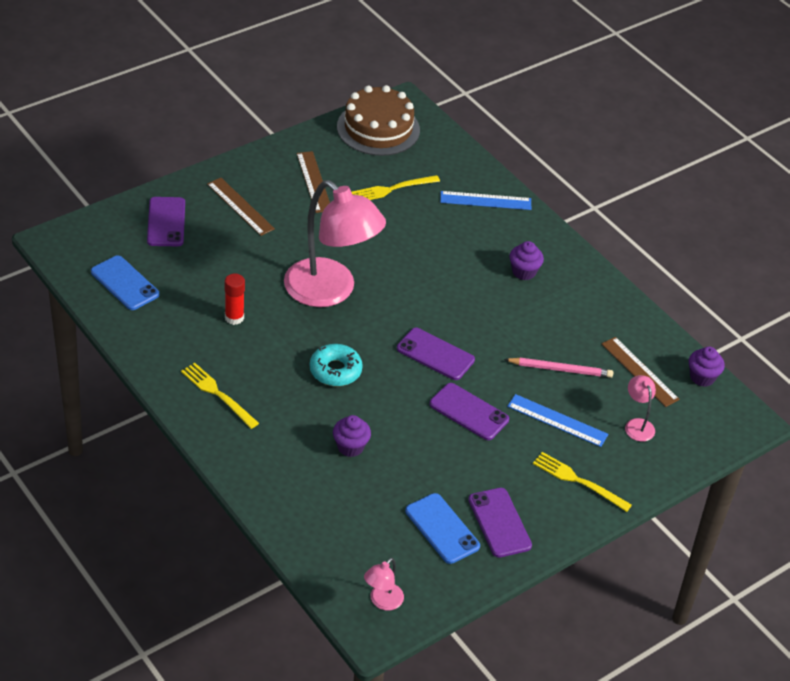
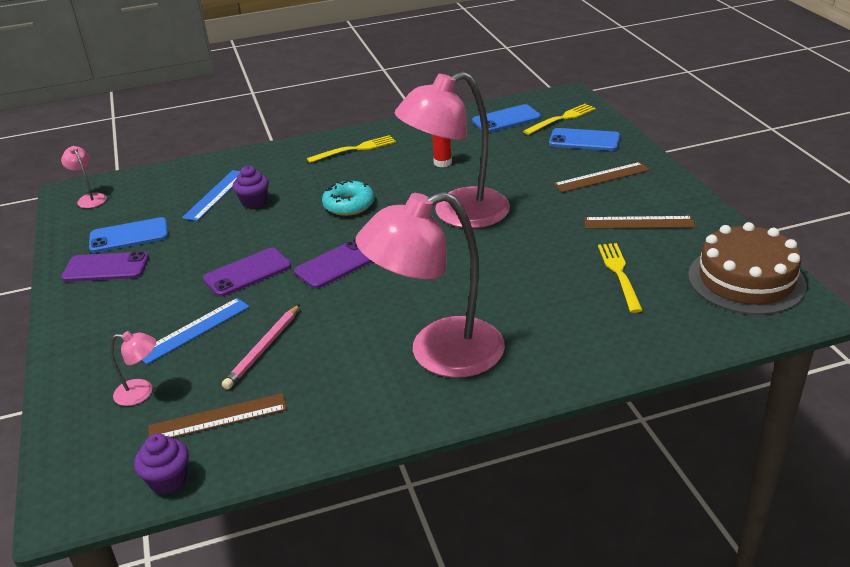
camera: 115 degrees right, 10 degrees down
(166, 222) = (584, 140): purple phone -> blue phone
(485, 200) = (586, 346): blue ruler -> blue ruler (216, 195)
(524, 272) = (438, 353): purple cupcake -> pink lamp
(578, 481) = (107, 327): yellow fork -> yellow fork (562, 119)

